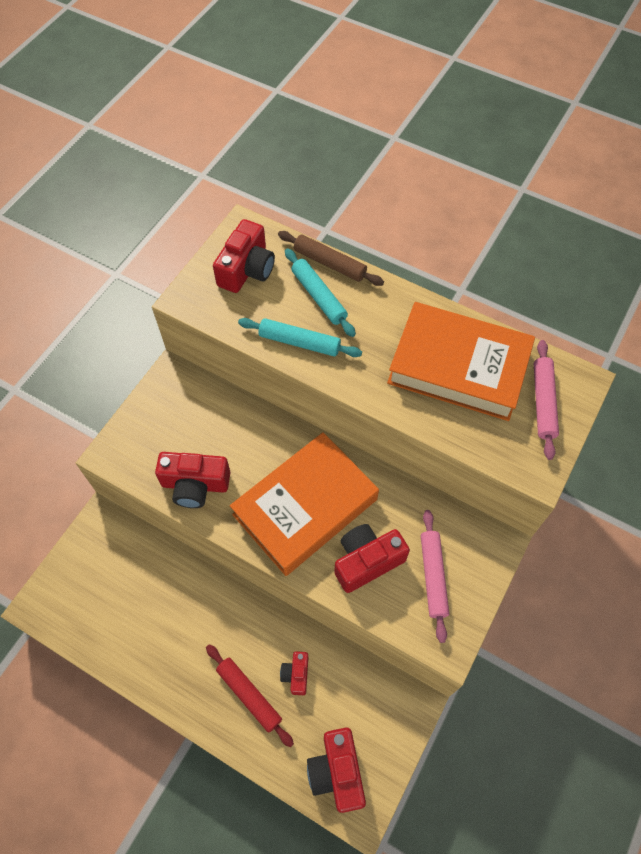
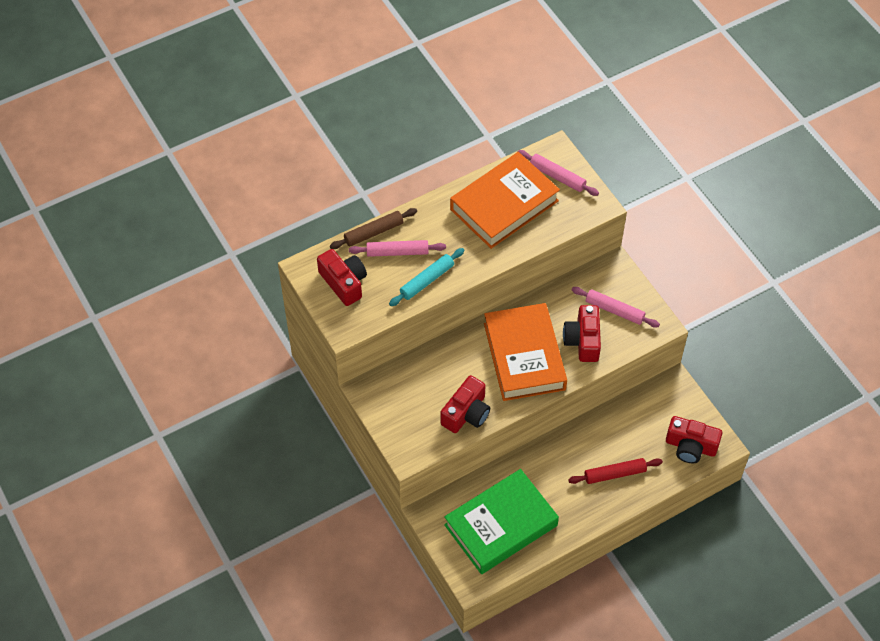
camera: 60 degrees left, 5 degrees down
(120, 601) = (501, 525): none -> green book
(296, 674) = (617, 440): red camera -> none
(319, 296) = (397, 252): turquoise rolling pin -> pink rolling pin

